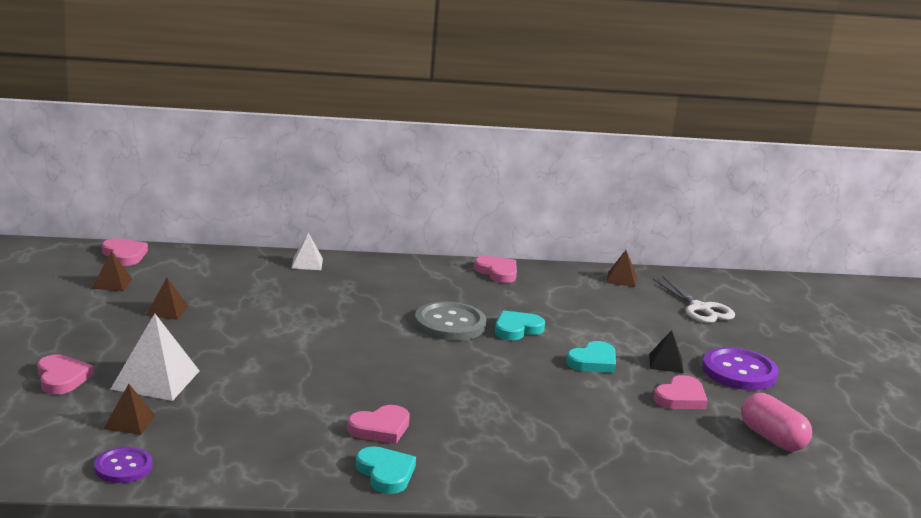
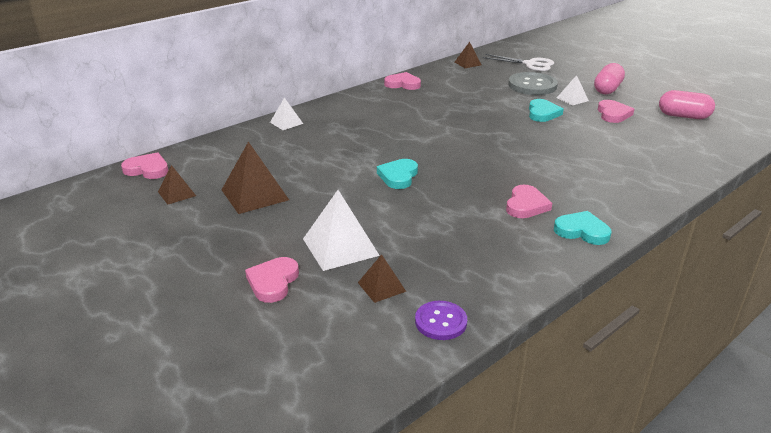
camera: 35 degrees left, 10 degrees up
(62, 378) = (273, 282): pink heart -> pink heart turned 105 degrees counterclockwise
(167, 310) = (254, 194): brown pyramid -> brown pyramid, size x1.79
(450, 324) = (437, 124): grey button -> grey button (532, 85)
(517, 329) = (475, 112): turquoise heart -> turquoise heart (398, 176)
(666, 363) = (572, 99): black pyramid -> white pyramid
(739, 372) = (607, 89): purple button -> pink capsule

